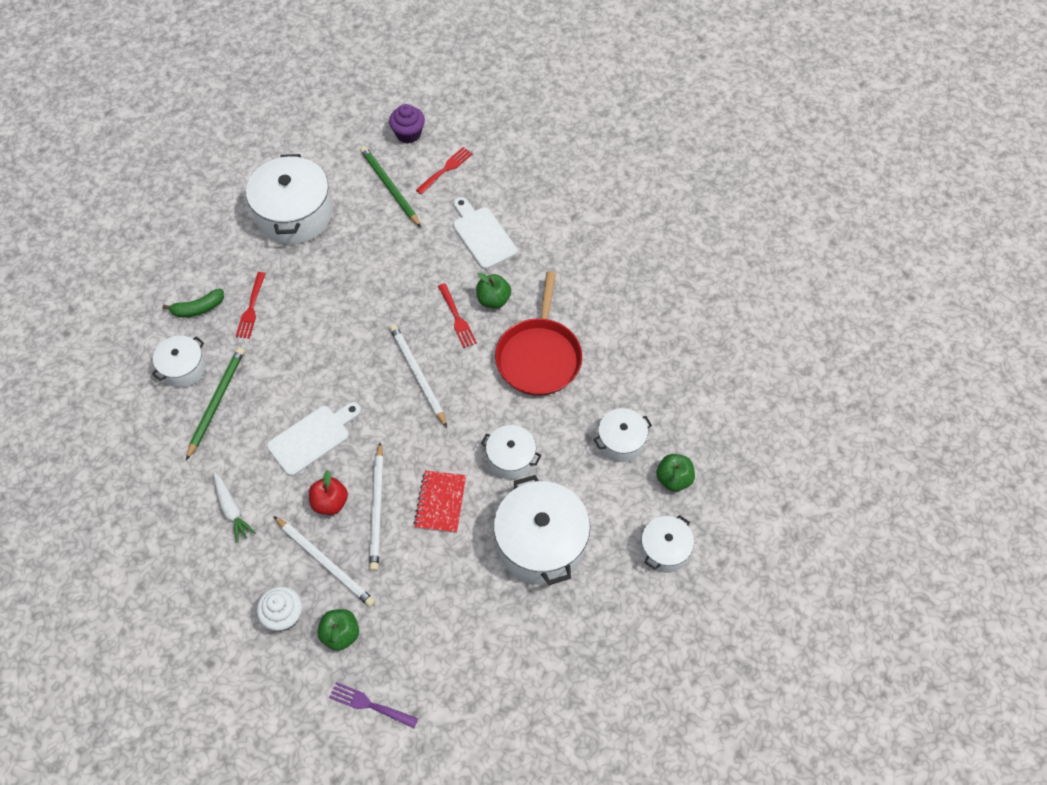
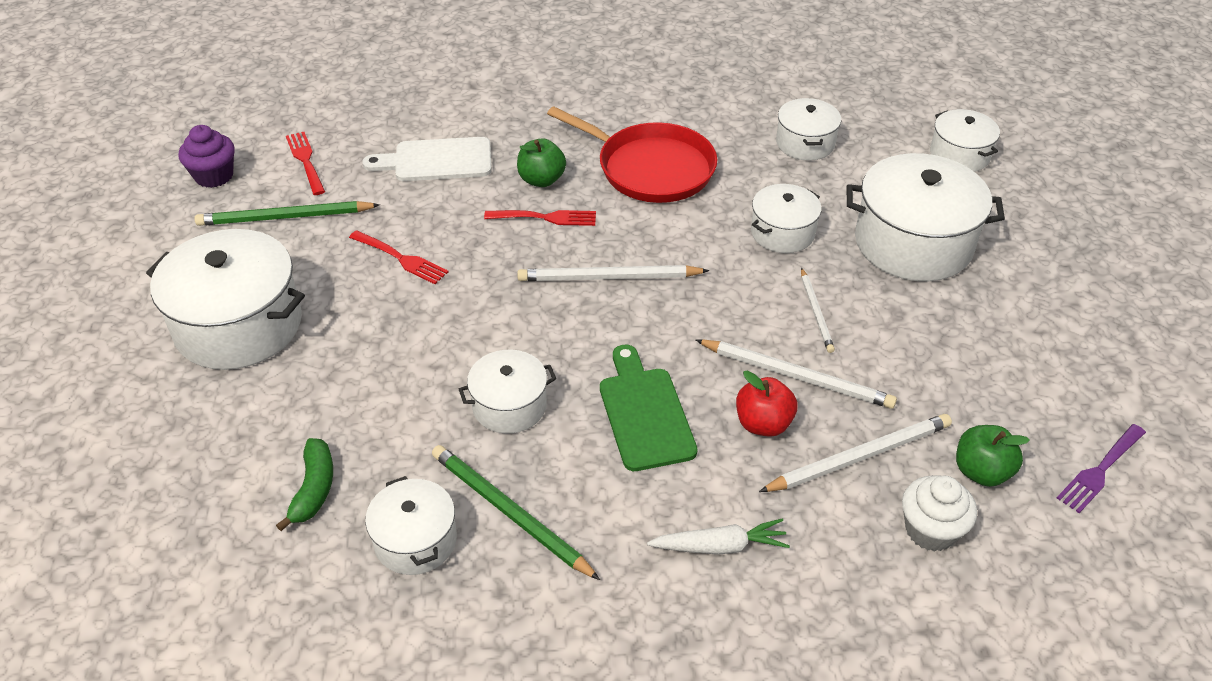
camera: 65 degrees left, 15 degrees down
(251, 308) = (366, 421): red fork -> red fork (401, 258)
(290, 369) = (509, 406): none -> white pot
(312, 438) = (644, 413): white cutting board -> green cutting board
(440, 502) = (816, 312): red notebook -> white pencil
(674, 479) = (873, 122): green apple -> none

